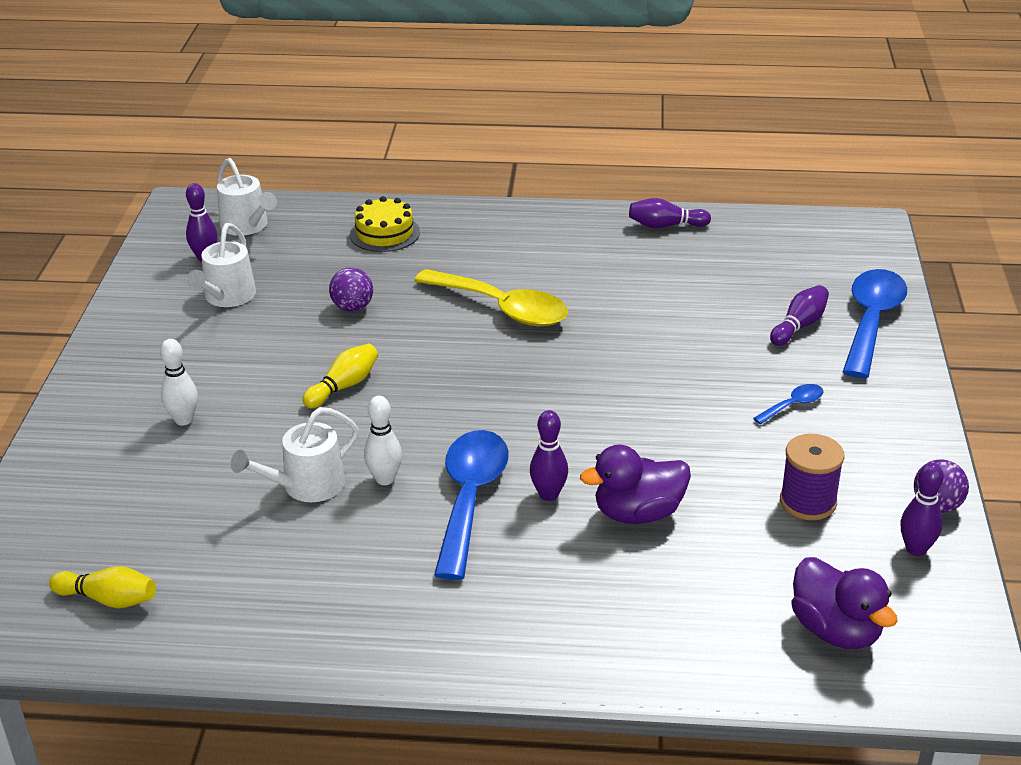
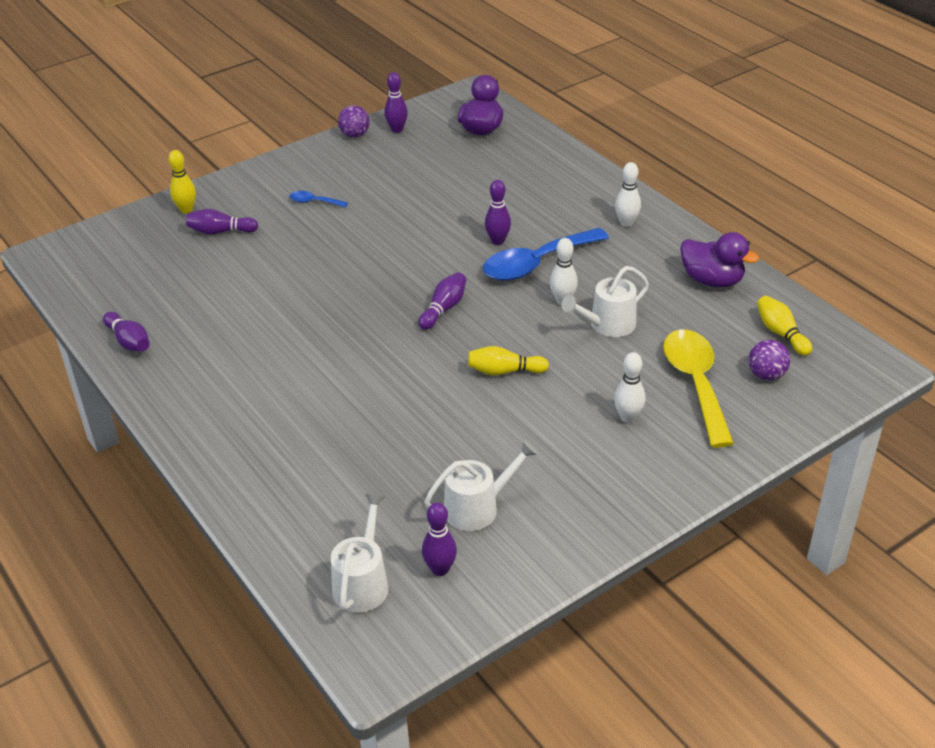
camera: 130 degrees left, 5 degrees up
(307, 486) = (608, 325): white watering can -> white watering can turned 135 degrees clockwise
(352, 307) = (412, 428): purple ball -> purple ball (766, 375)
(384, 233) = (286, 483): yellow cake -> none
(448, 621) = (626, 223): none -> white bowling pin
(482, 398) = (444, 309): none -> purple bowling pin
(502, 308) = (332, 356): yellow spoon -> yellow spoon (695, 383)
(638, 513) = (474, 208): purple duck -> purple duck (712, 280)
(808, 502) = (398, 167): purple spool -> none
(871, 321) = (186, 210): blue spoon -> yellow bowling pin

